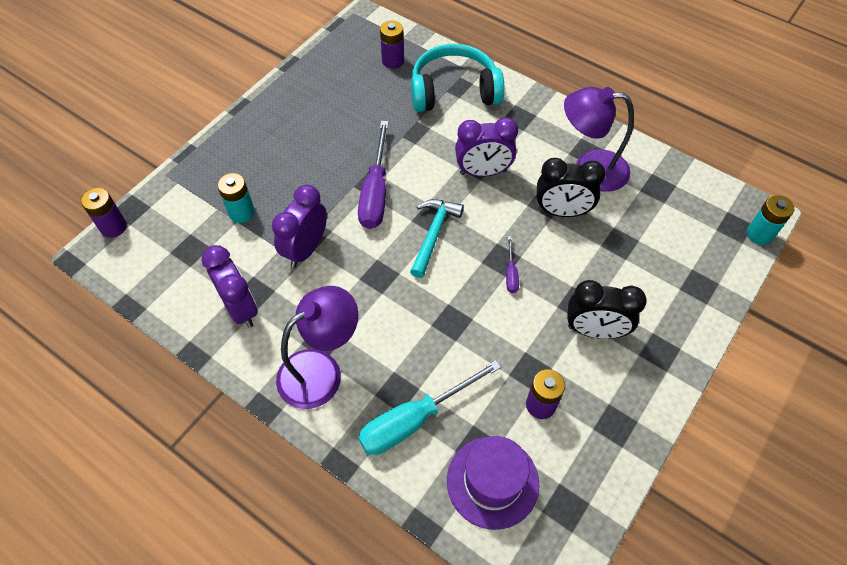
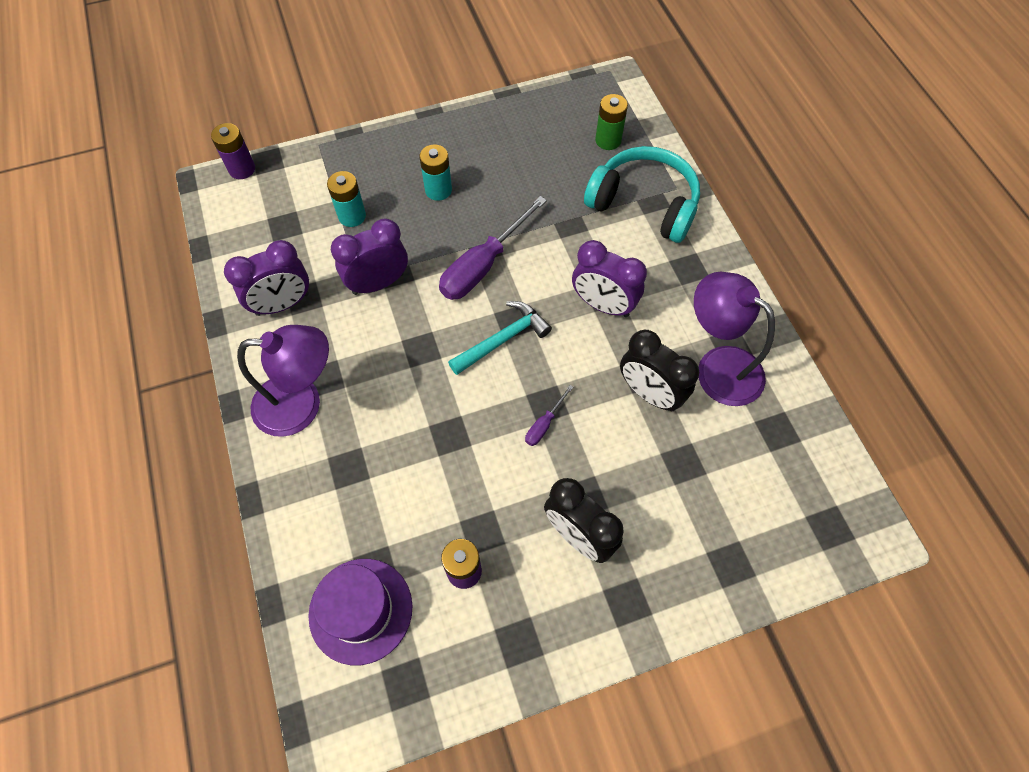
camera: 35 degrees right, 5 degrees up
(240, 308) = (282, 304): purple clock -> purple clock turned 60 degrees clockwise
(393, 61) = (608, 140): purple battery -> green battery
(414, 420) = (341, 504): turquoise screwdriver -> none
(759, 234) = (852, 553): turquoise battery -> turquoise battery (438, 190)

